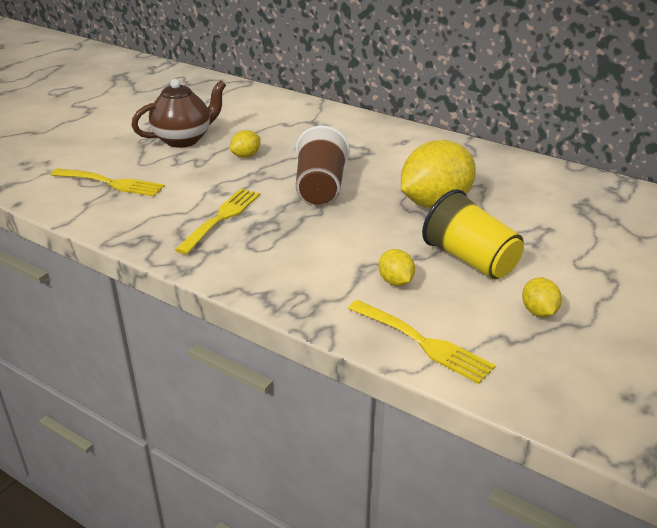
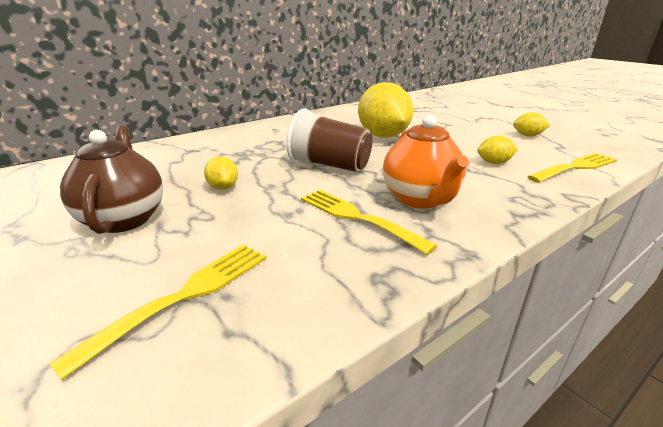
camera: 70 degrees left, 5 degrees down
(269, 242) = (420, 199): none -> orange teapot
(470, 260) = (465, 140): yellow cup -> none

